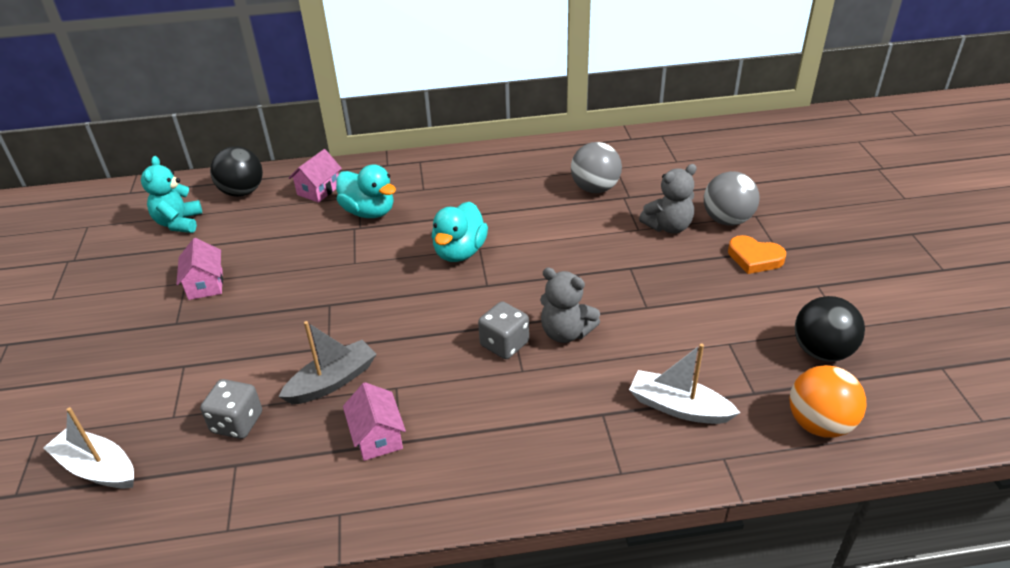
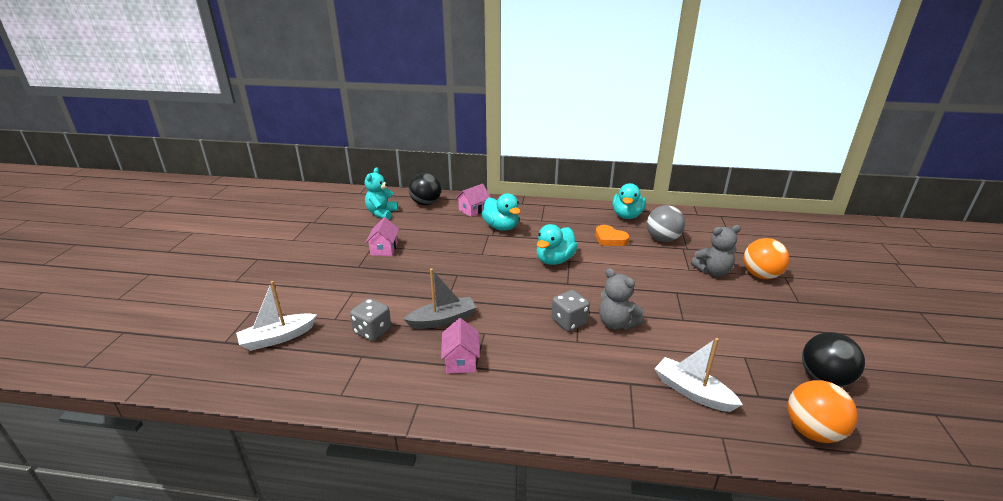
camera: 15 degrees right, 10 degrees down
(97, 468) = (277, 338): white boat -> white boat turned 75 degrees counterclockwise
(539, 159) = (627, 216): none -> turquoise duck
(727, 220) = (761, 275): grey ball -> orange ball
(754, 258) = (778, 304): orange heart -> orange heart (610, 239)

